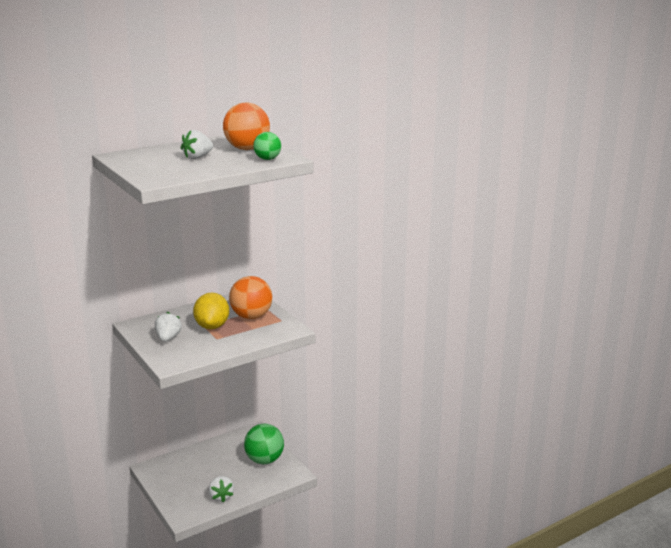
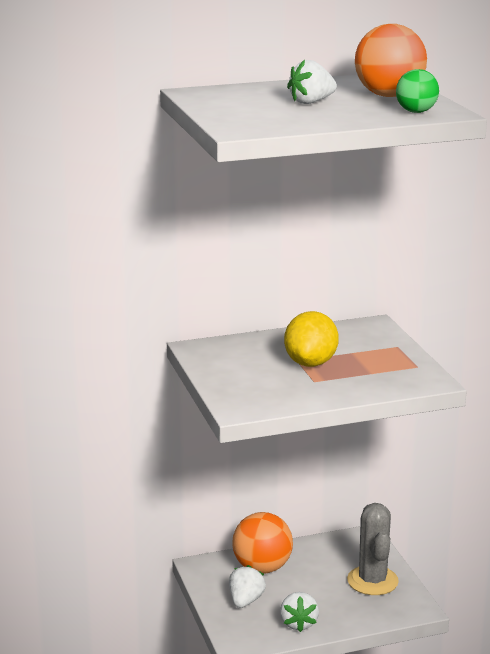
camera: 15 degrees right, 0 degrees up
(168, 338) = (243, 372): white strawberry -> white strawberry (245, 601)
(251, 316) = (372, 355): orange ball -> orange ball (262, 568)
(264, 460) = (372, 581): green ball -> grey cactus

